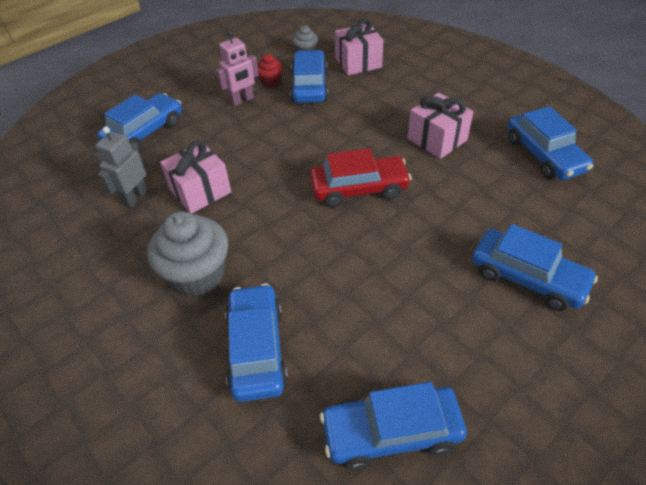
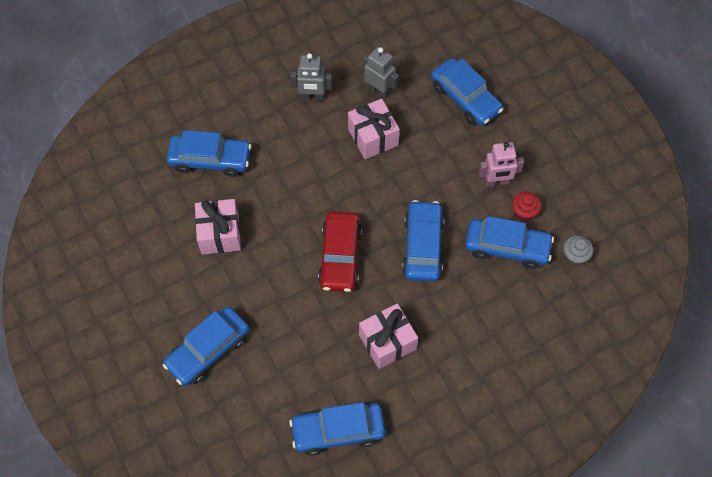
camera: 100 degrees right, 15 degrees up
(144, 256) = (312, 97): none -> grey robot
(197, 274) = (284, 130): grey cupcake -> none
(242, 100) = (496, 182): pink robot -> pink robot turned 75 degrees counterclockwise
(358, 63) = (541, 305): pink gift -> pink gift (220, 234)
(391, 432) = (129, 223): blue car -> blue car (422, 246)

